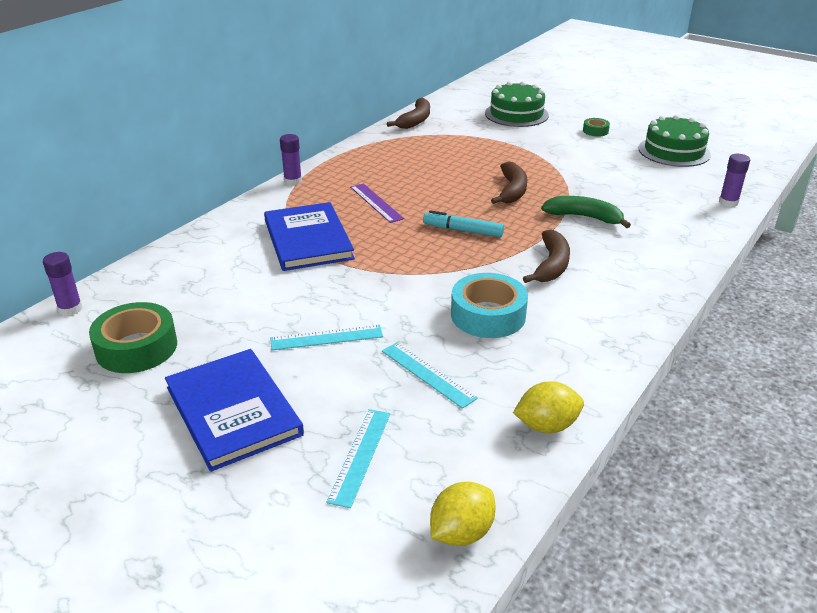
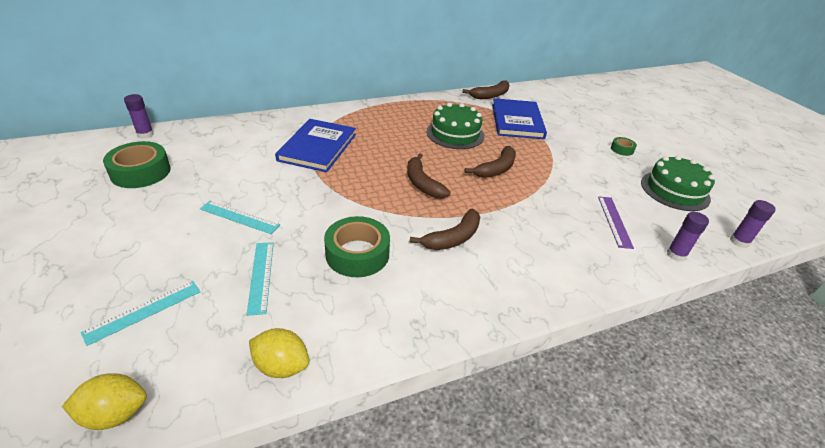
camera: 30 degrees right, 5 degrees up
(233, 411) = (126, 238): blue book -> blue book (517, 121)
(293, 181) = (359, 107): purple glue stick -> purple glue stick (739, 242)
(376, 203) = (391, 140): purple ruler -> purple ruler (614, 221)
(463, 230) = (422, 183): turquoise marker -> brown banana
(488, 315) = (357, 254): turquoise tape -> green tape
(516, 114) = (571, 115): green cake -> green cake (455, 134)
(584, 217) = (527, 212): green banana -> none

